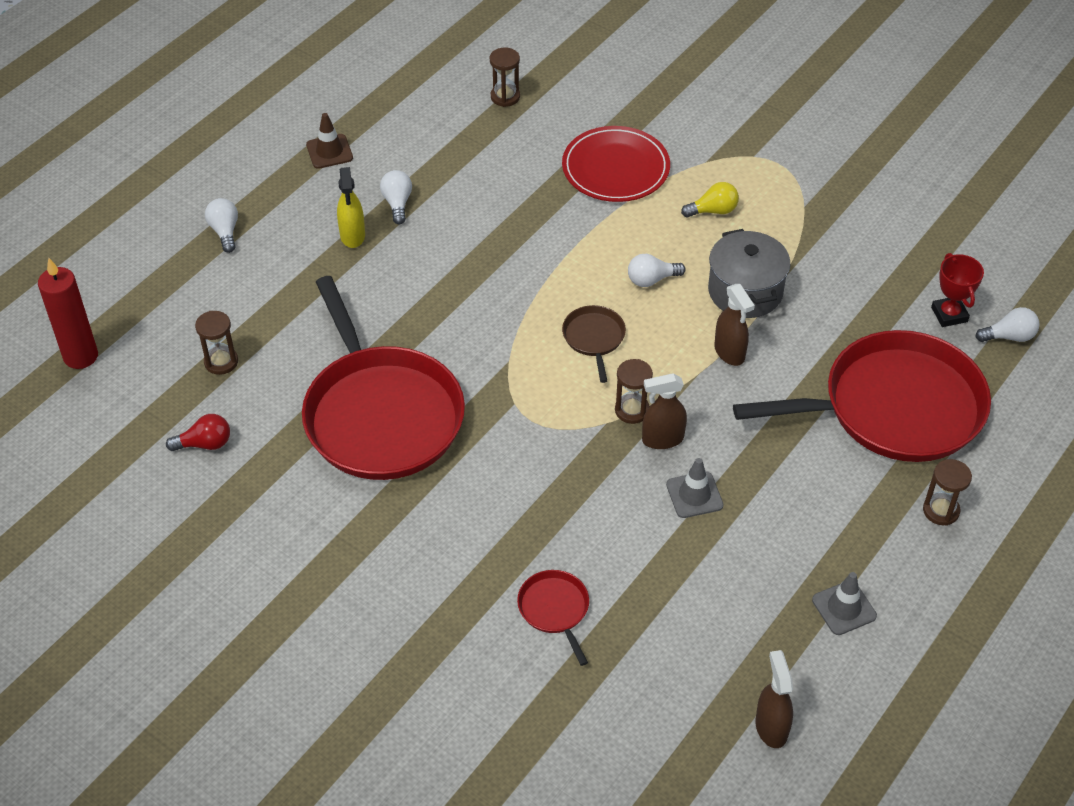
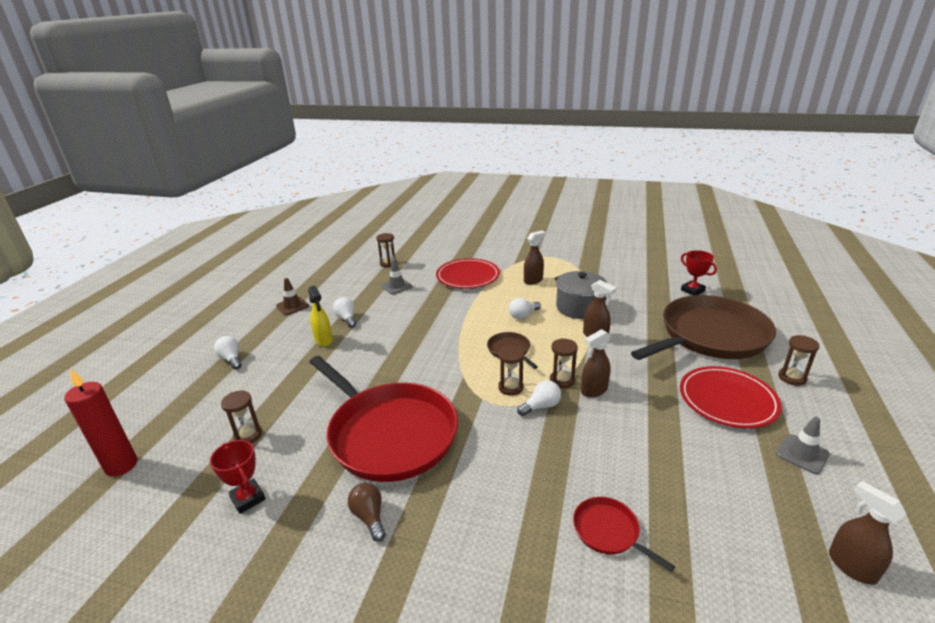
camera: 20 degrees left, 20 degrees down
(205, 444) = (248, 498): red light bulb -> red trophy
(321, 508) = (369, 517): none -> brown light bulb
(559, 399) = (510, 387): none -> brown hourglass
(694, 495) = (641, 416): grey traffic cone -> grey traffic cone (396, 286)
(713, 211) = (533, 280): yellow light bulb -> brown spray bottle
(823, 511) = (727, 400): none -> red plate
(894, 407) = (709, 336): red pan -> brown pan
(1009, 336) = (731, 291): white light bulb -> white light bulb (541, 406)

